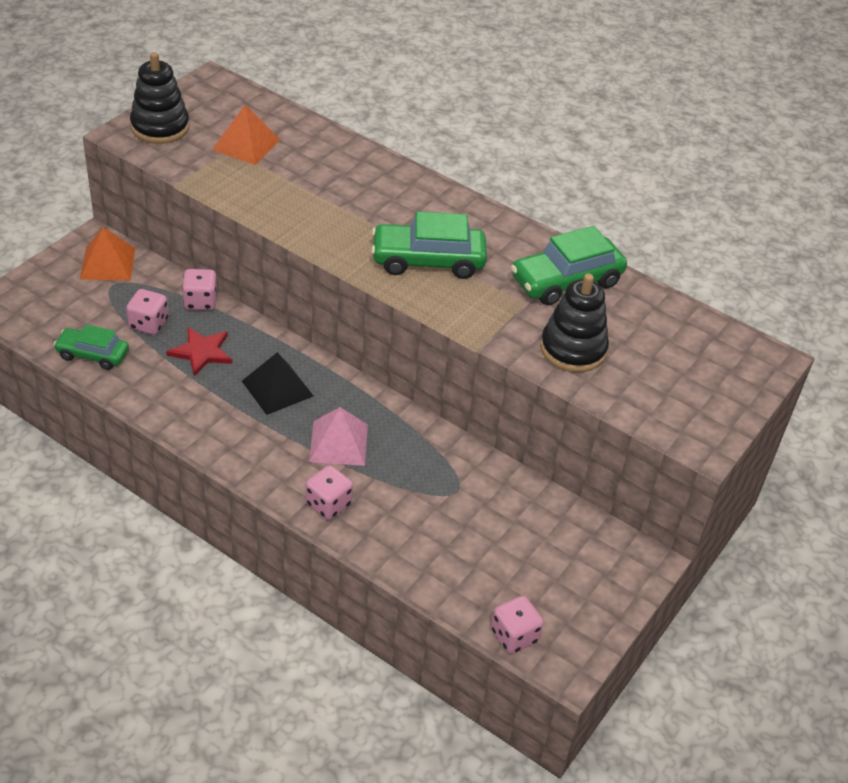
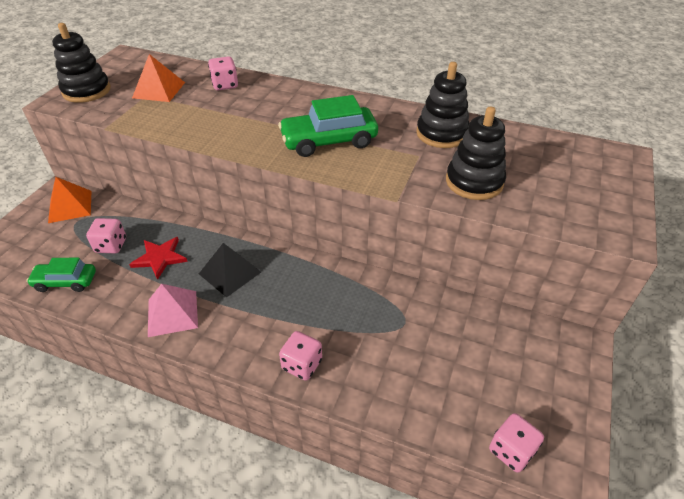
camera: 10 degrees left, 0 degrees up
(200, 301) = (151, 219): pink dice -> pink dice (225, 85)
(339, 443) = (294, 306): pink pyramid -> pink pyramid (172, 313)
(566, 281) = (441, 133): green car -> black stacking toy

